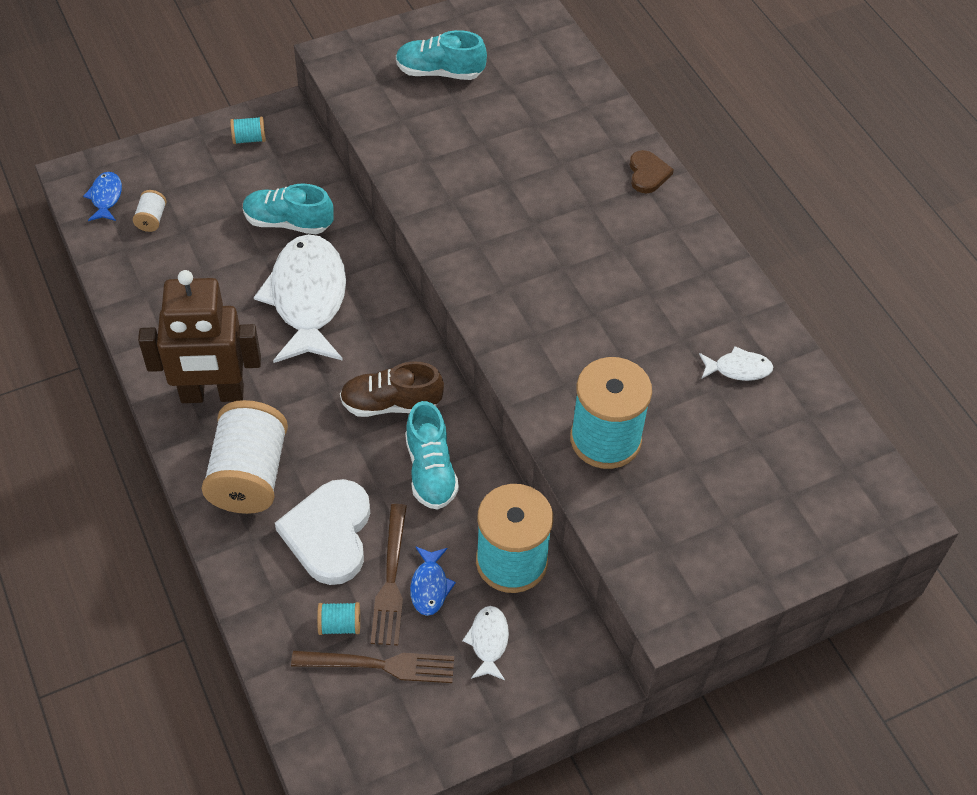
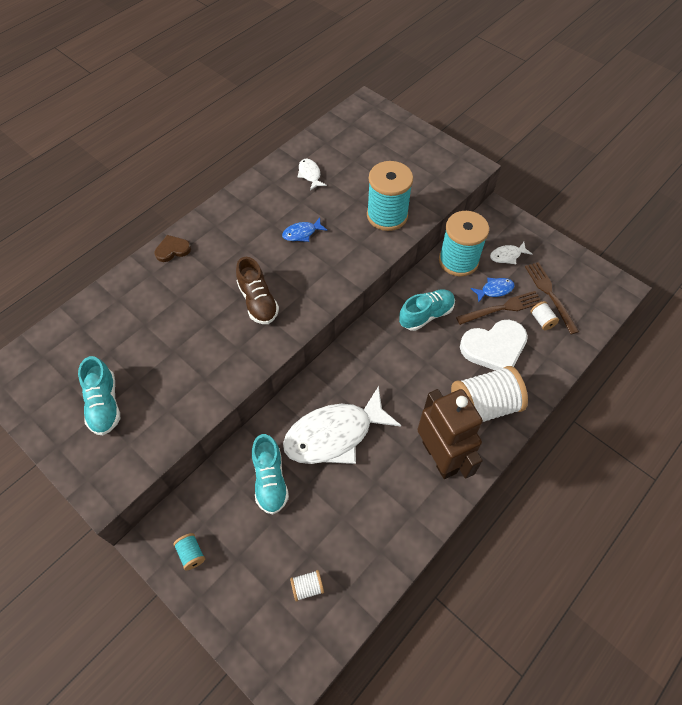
camera: 110 degrees left, 5 degrees up
(106, 197) = (299, 641): blue fish -> blue fish (302, 233)
(340, 625) = (542, 320): turquoise spool -> white spool
(391, 404) = (392, 352): brown shoe -> brown shoe (258, 301)

